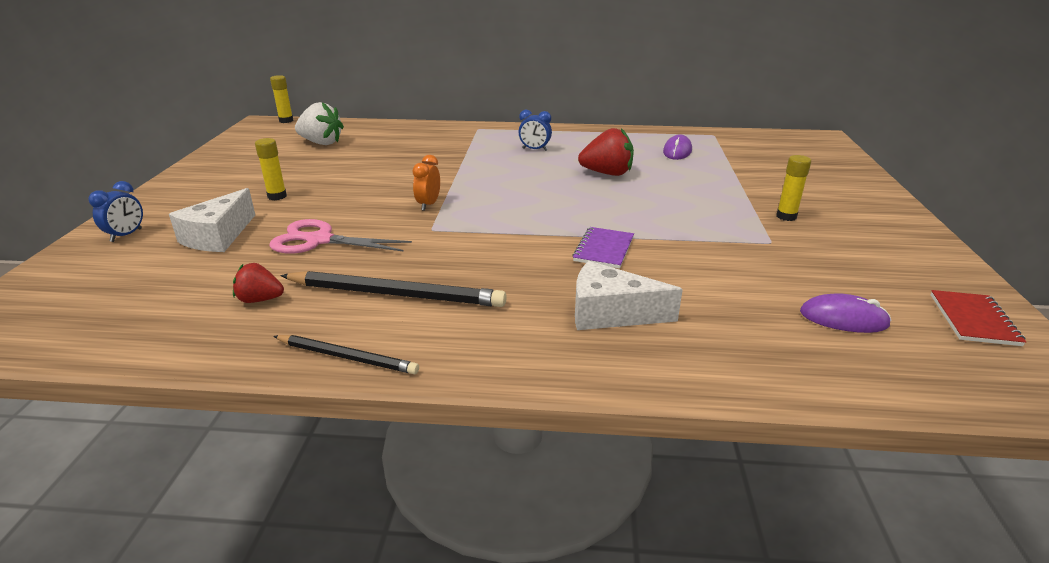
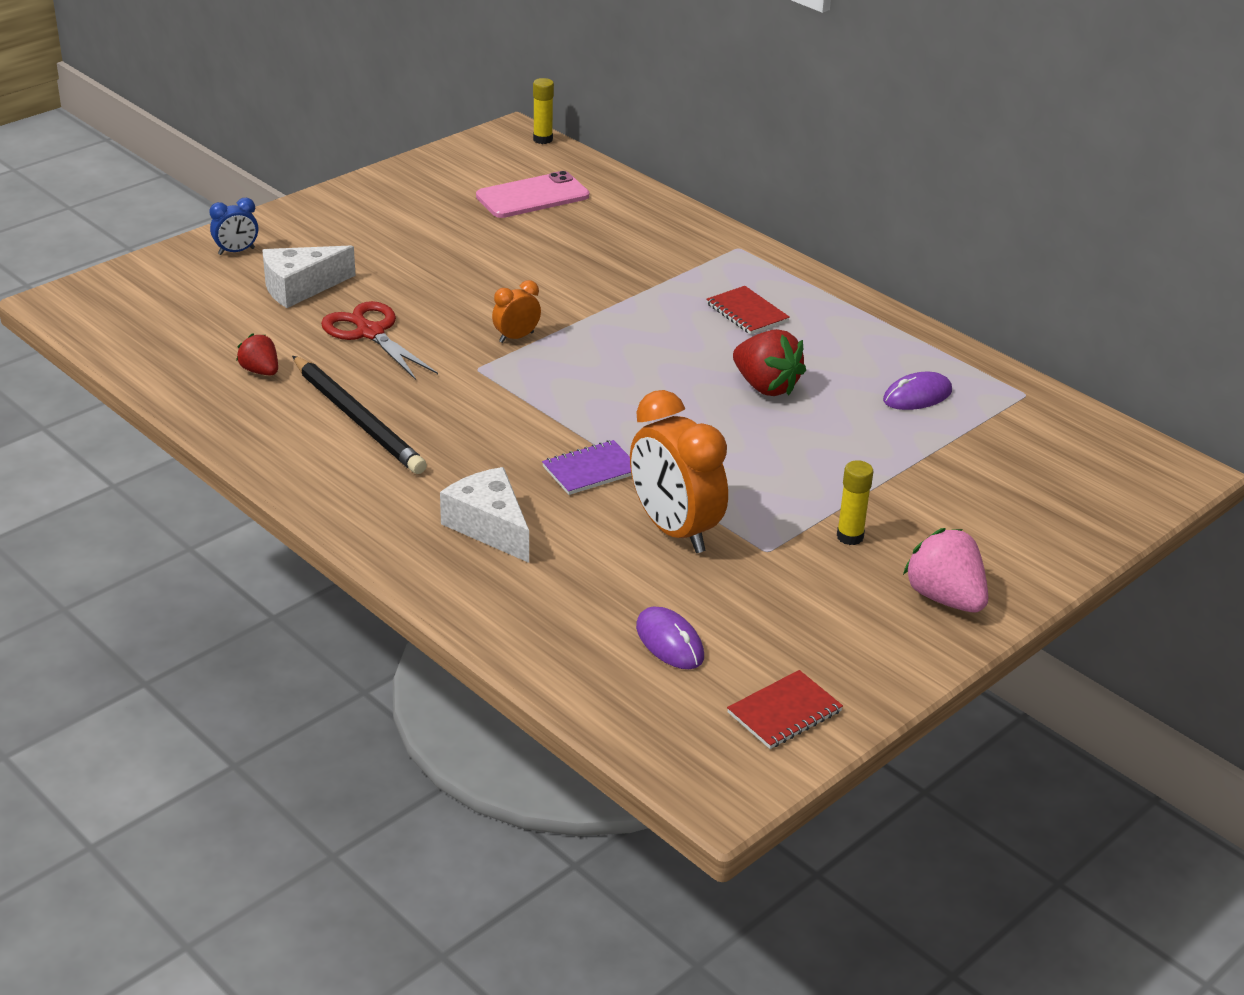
camera: 40 degrees right, 5 degrees up
(277, 196) = (399, 260): yellow glue stick -> none
(319, 240) = (370, 332): pink scissors -> red scissors
(321, 143) = (532, 196): white strawberry -> pink phone
(347, 357) = (259, 452): black pencil -> none
(534, 149) = (747, 313): blue clock -> red notebook
(710, 257) = (674, 530): none -> orange clock
(880, 221) = (945, 598): none -> pink strawberry

